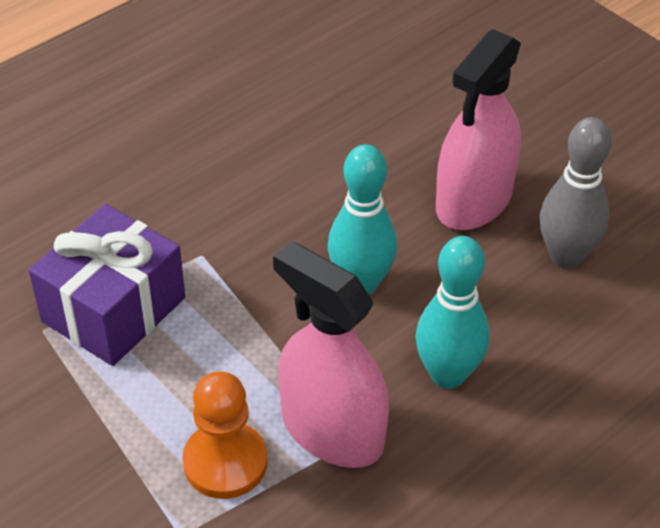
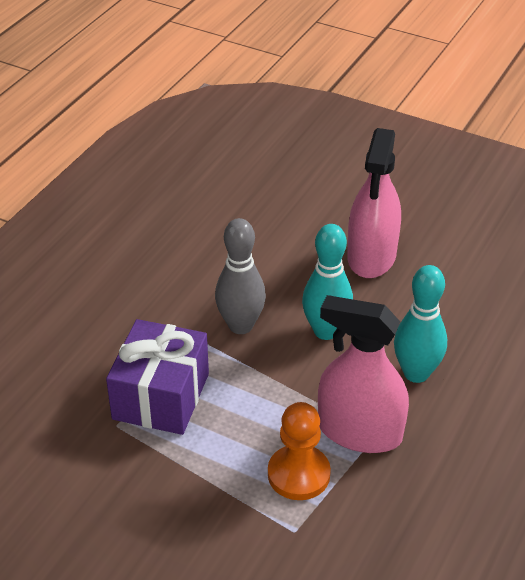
camera: 20 degrees left, 5 degrees down
(566, 256) = (451, 276): grey bowling pin -> grey bowling pin (240, 325)

